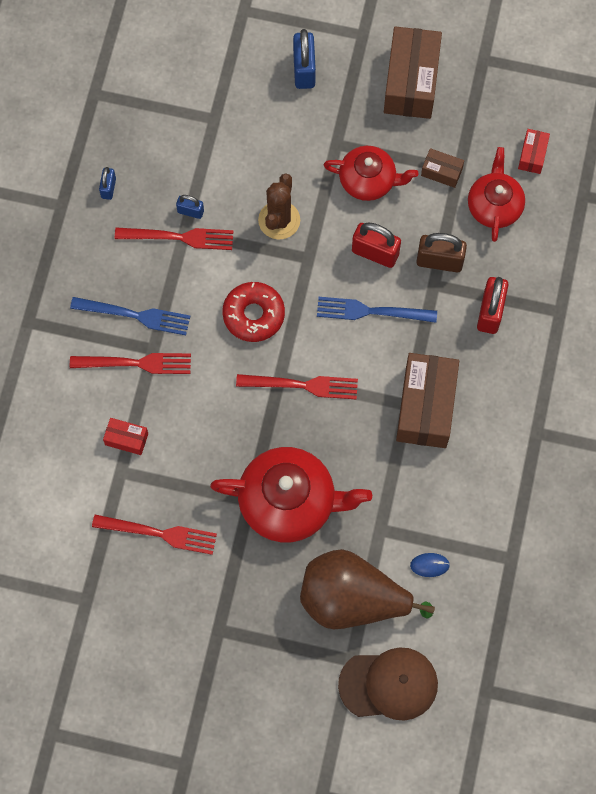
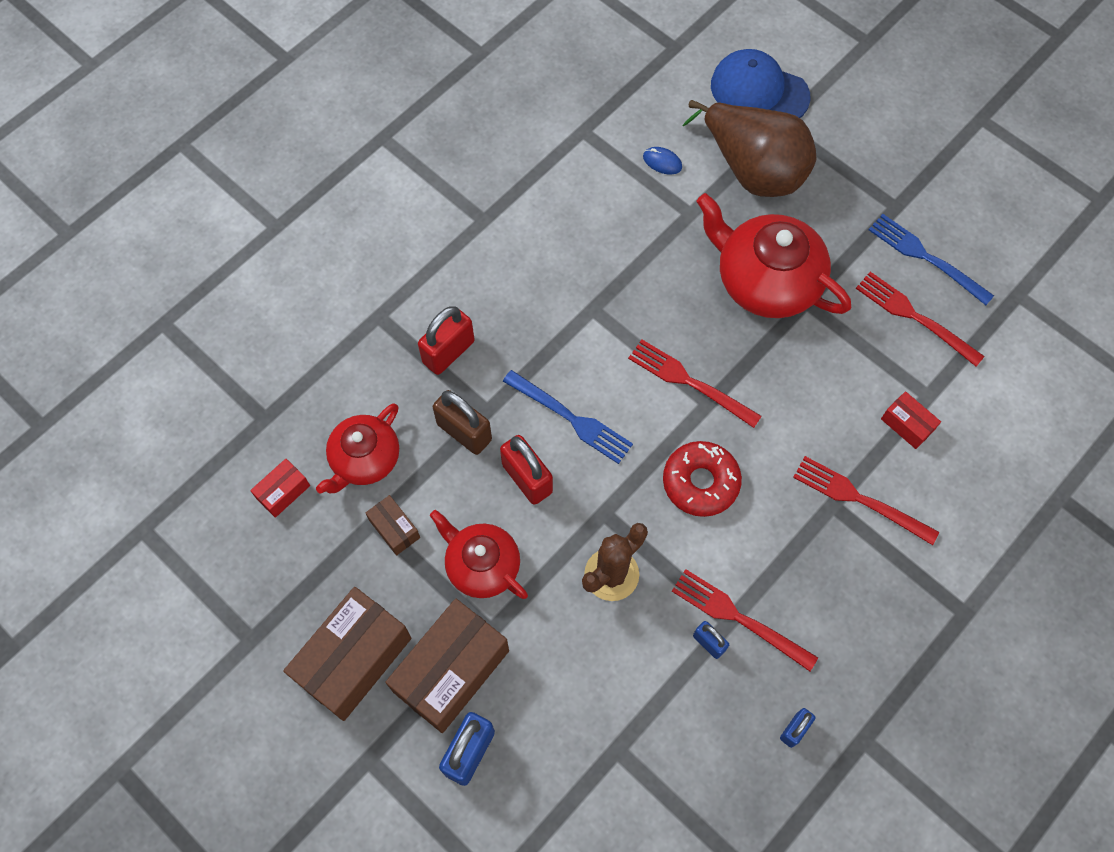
camera: 150 degrees left, 5 degrees down
(135, 315) = (834, 553): blue fork -> blue fork (925, 257)
(389, 684) = (759, 91): brown cap -> blue cap
(426, 407) = (575, 297): brown box -> brown box (451, 671)

